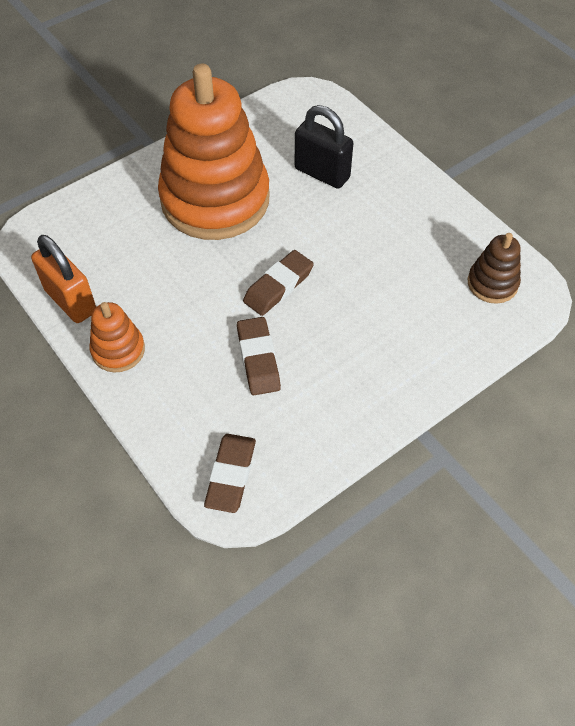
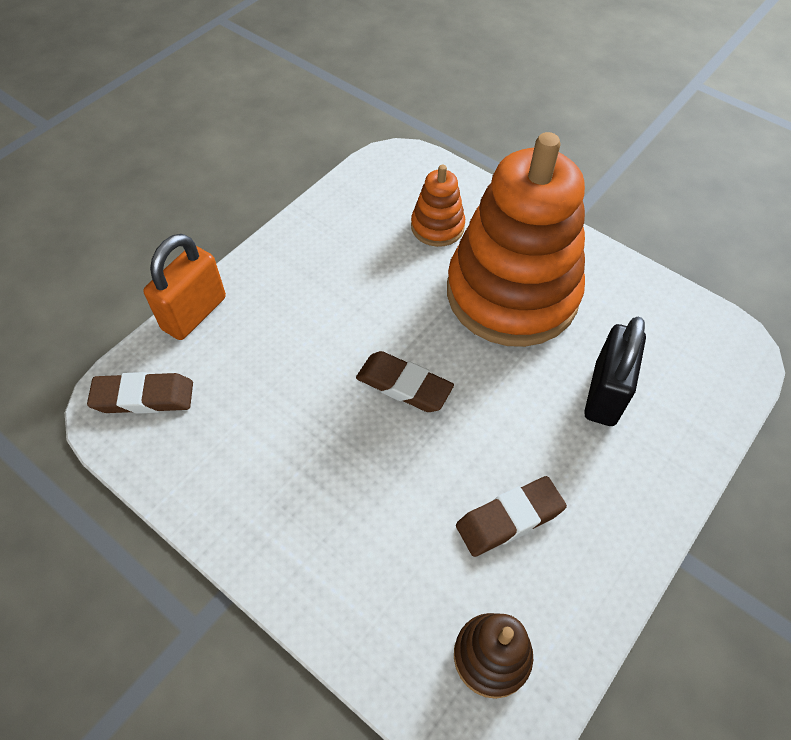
camera: 75 degrees right, 0 degrees up
(71, 301) = (331, 211): orange padlock -> orange padlock (194, 313)
(118, 350) = (280, 264): orange stacking toy -> orange stacking toy (437, 227)
(258, 359) = (295, 388): brown eraser -> brown eraser (509, 518)

